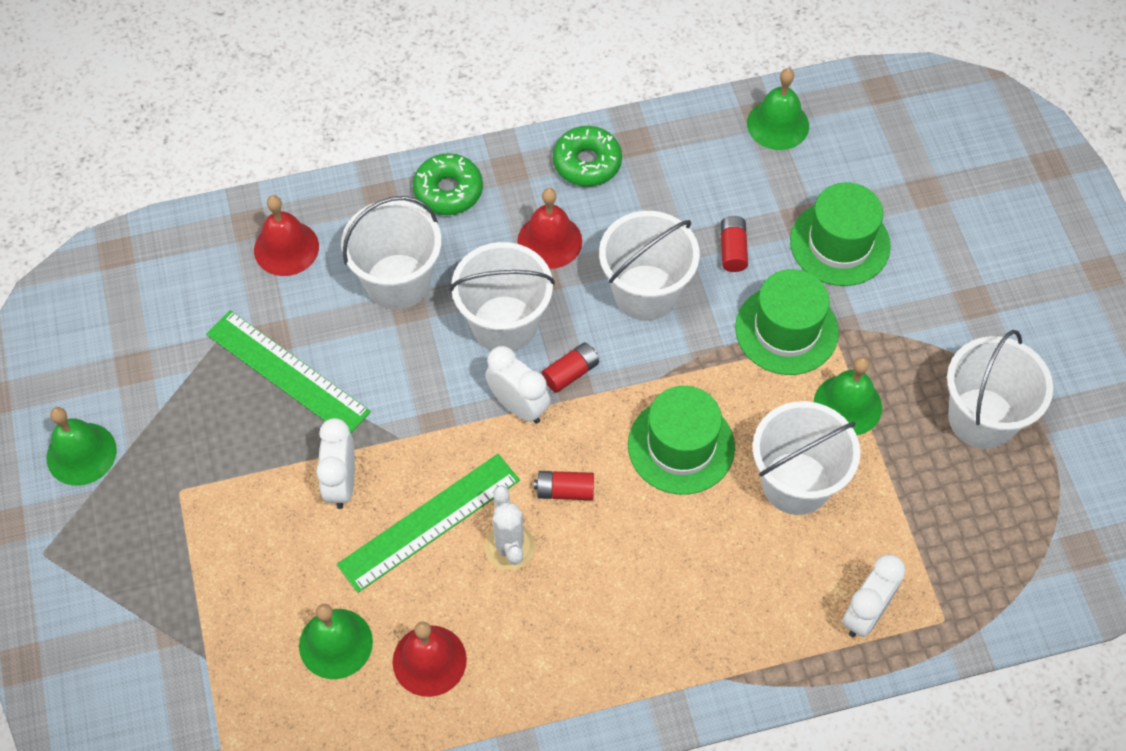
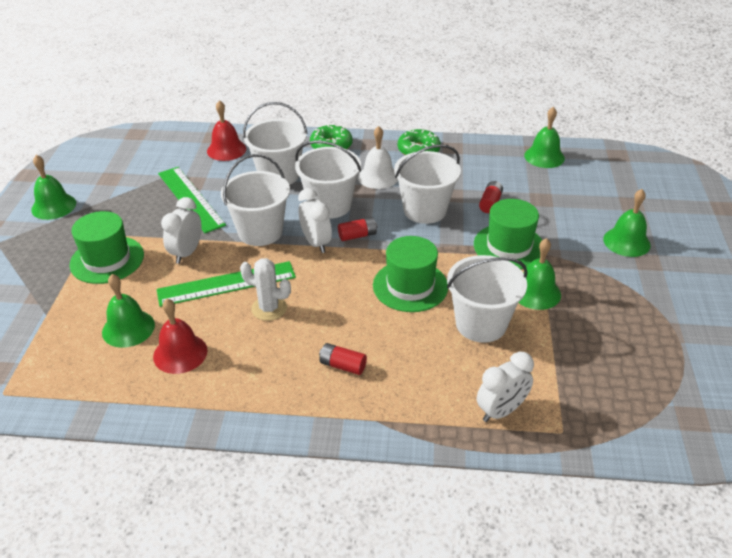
camera: 20 degrees right, 20 degrees down
(509, 547) = (269, 308): white cactus -> white cactus turned 75 degrees counterclockwise
(549, 241) = (378, 177): red bell -> white bell
(565, 491) = (321, 290): red battery -> red battery (342, 365)
(840, 243) = (562, 214): green hat -> green hat (107, 260)
(938, 272) = (626, 242): none -> green bell
(982, 418) = (633, 322): white bucket -> white bucket (260, 232)

